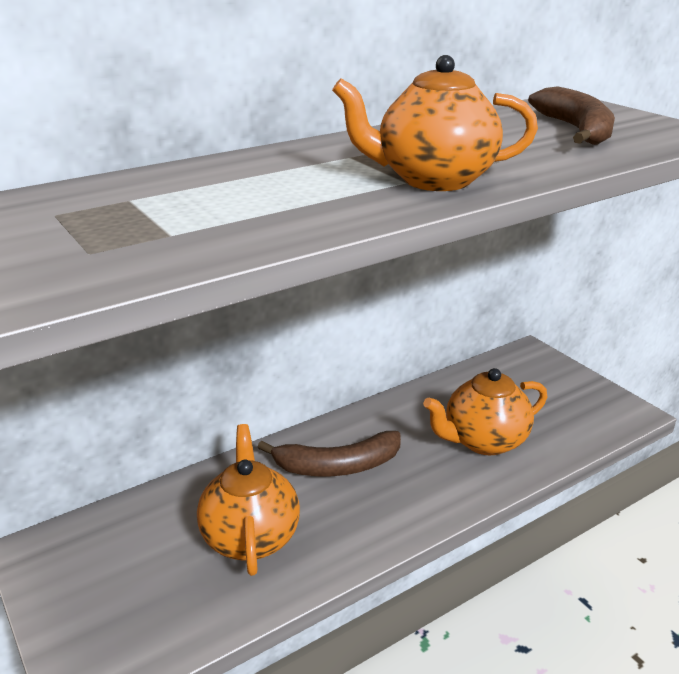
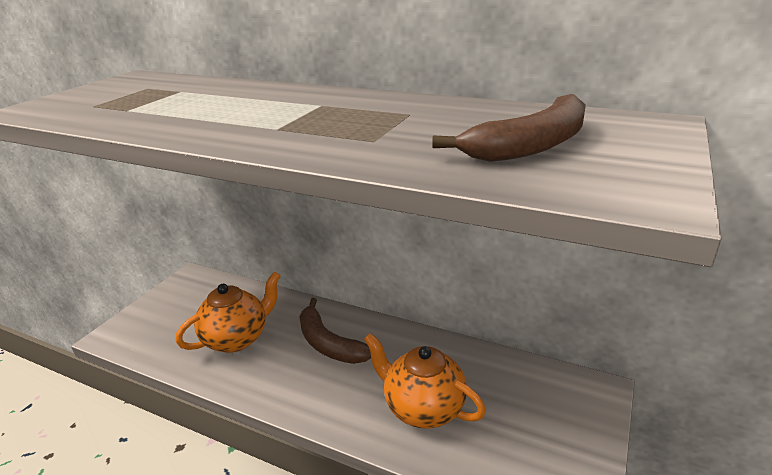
camera: 60 degrees right, 0 degrees up
(433, 180) = (288, 134): orange teapot -> none

